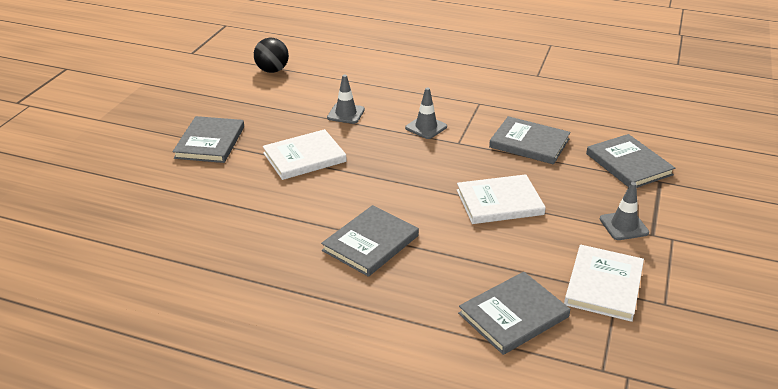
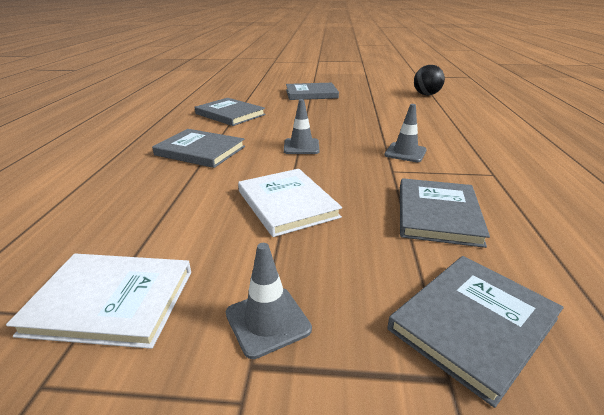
camera: 75 degrees right, 5 degrees down
(304, 157) = (312, 117): white book -> none
(346, 114) = (391, 121): grey traffic cone -> grey traffic cone (301, 147)
(513, 315) = (74, 229): grey book -> grey book (230, 114)

